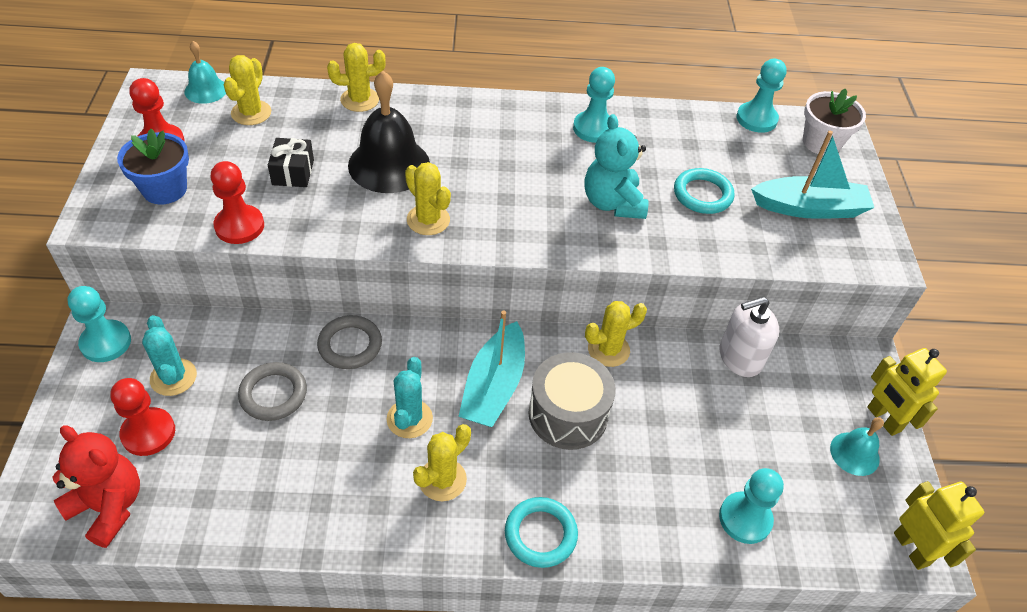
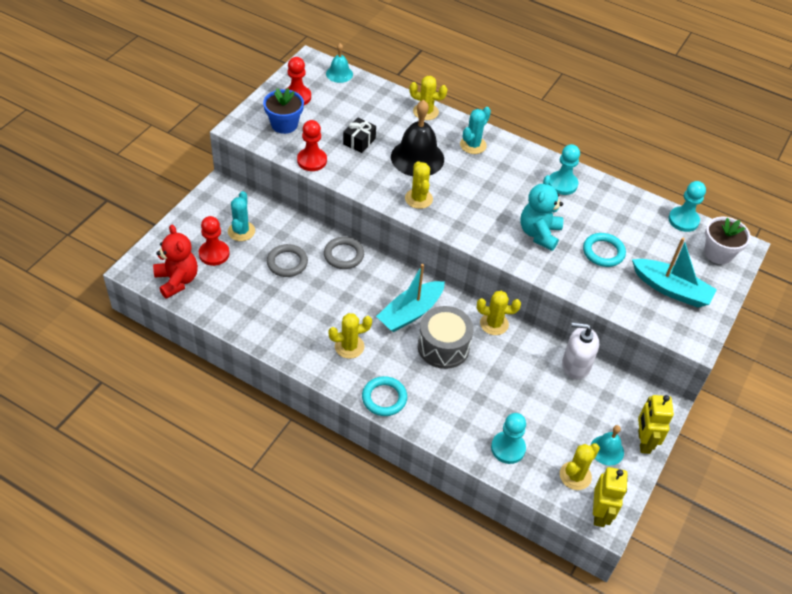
camera: 30 degrees right, 0 degrees up
(106, 342) = (217, 198): turquoise pawn -> none
(251, 113) = (357, 97): yellow cactus -> yellow cactus (575, 476)
(409, 419) = (351, 308): turquoise cactus -> turquoise cactus (473, 145)

